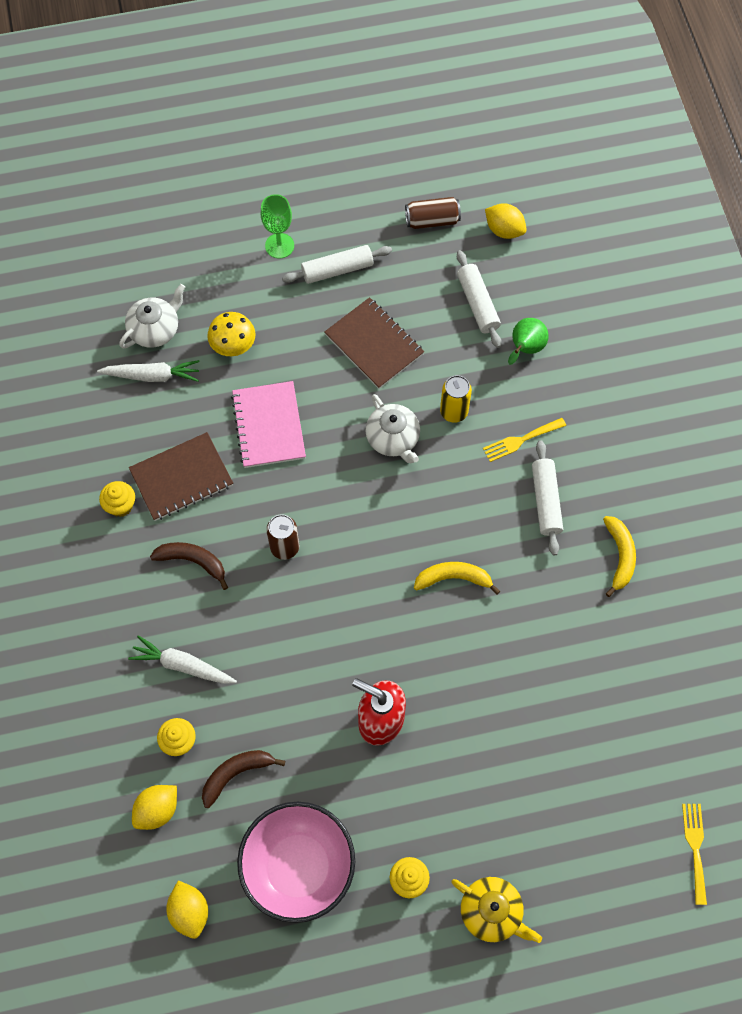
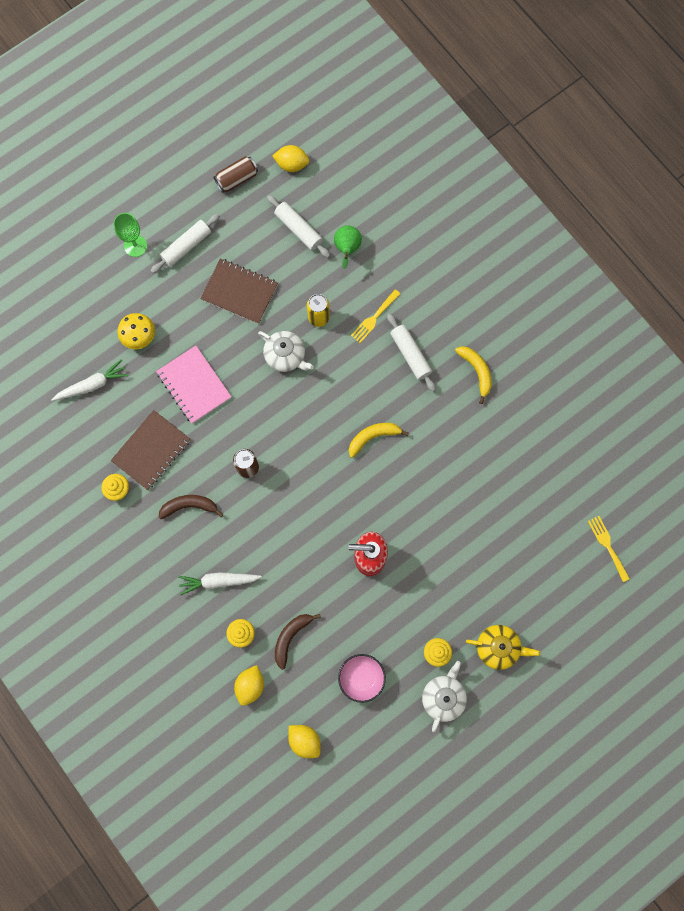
camera: 25 degrees left, 10 degrees up
(155, 329) = (76, 349): white teapot -> white teapot (443, 697)
(298, 866) = (361, 678): pink bowl -> pink bowl, size x0.57

